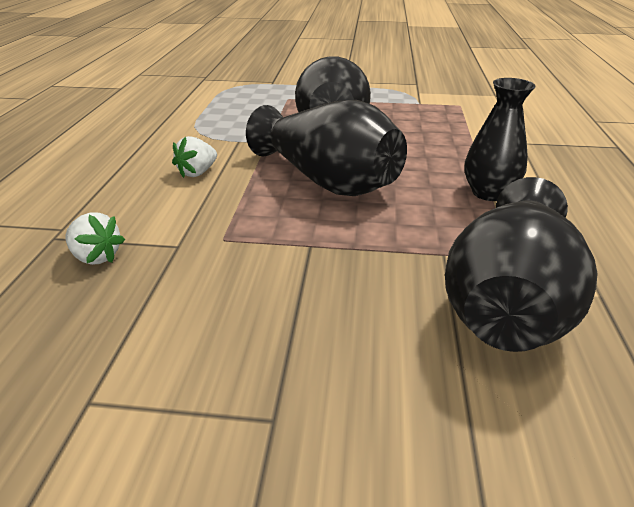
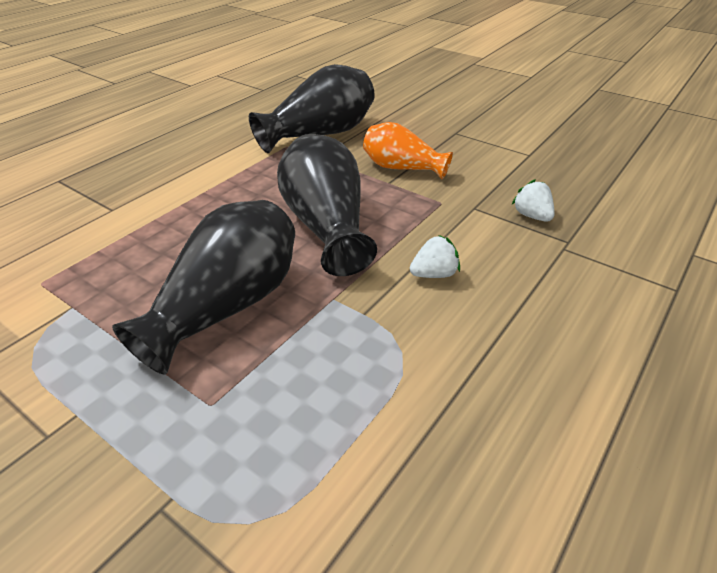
camera: 150 degrees left, 5 degrees up
(311, 275) = (402, 168): none -> orange vase
(488, 193) = (230, 178): black vase -> none

